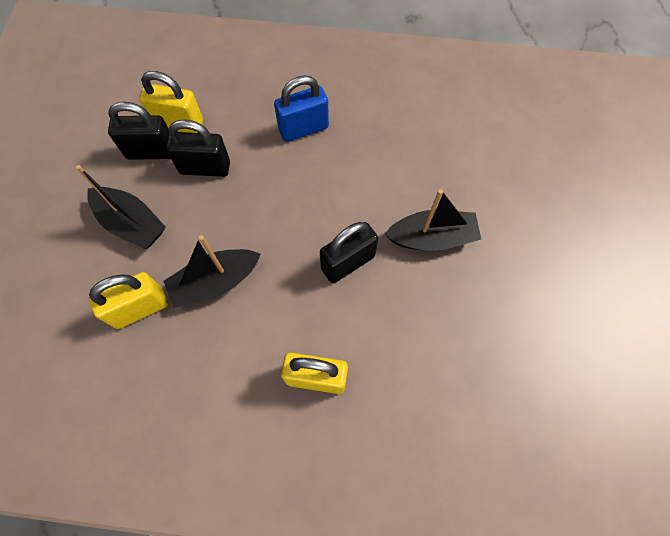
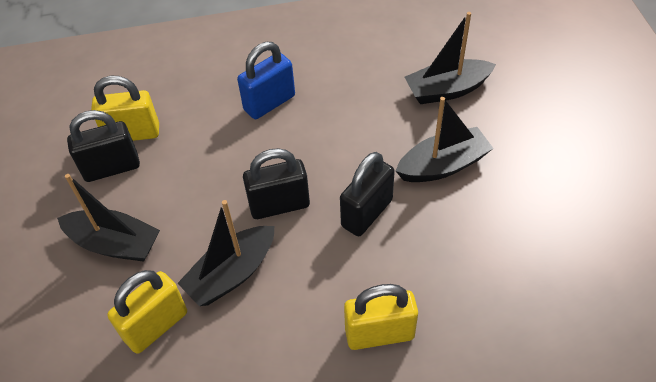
camera: 15 degrees left, 15 degrees down
(205, 168) = (177, 167): black padlock -> black padlock (279, 205)
(465, 163) = (447, 90): none -> black boat

